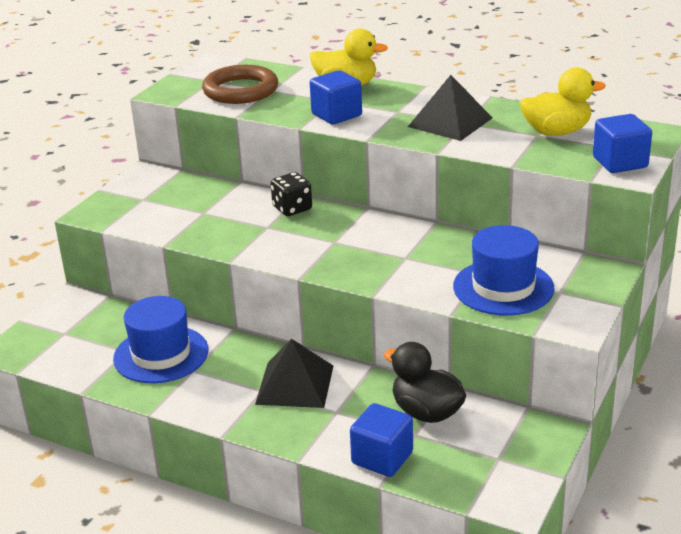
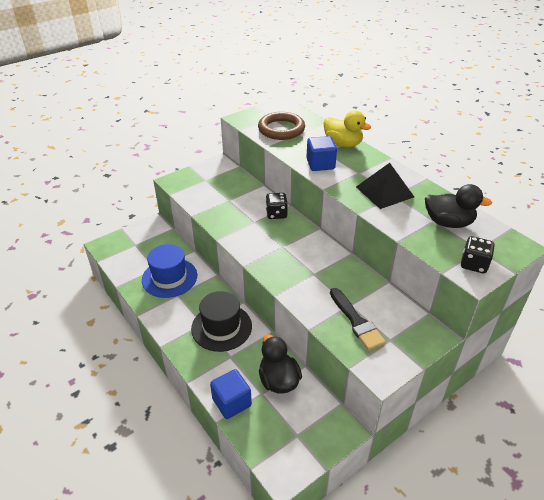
camera: 25 degrees right, 10 degrees up
(295, 384) = (221, 327): black pyramid -> black hat
(503, 287) = (356, 321): blue hat -> black brush
(556, 132) = (448, 223): yellow duck -> black duck
(620, 162) = (474, 264): blue cube -> black dice

